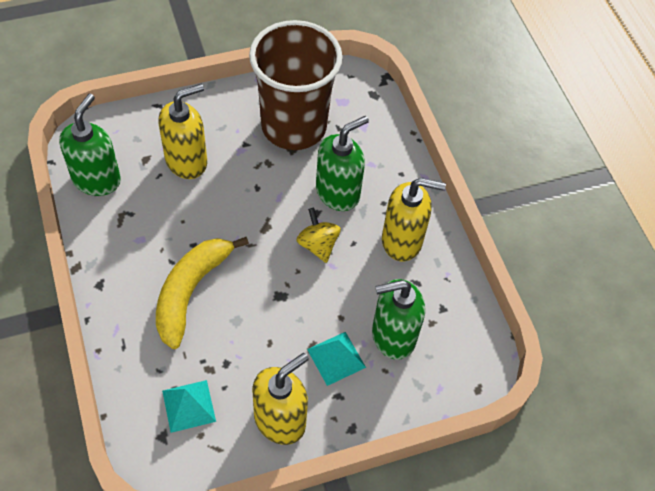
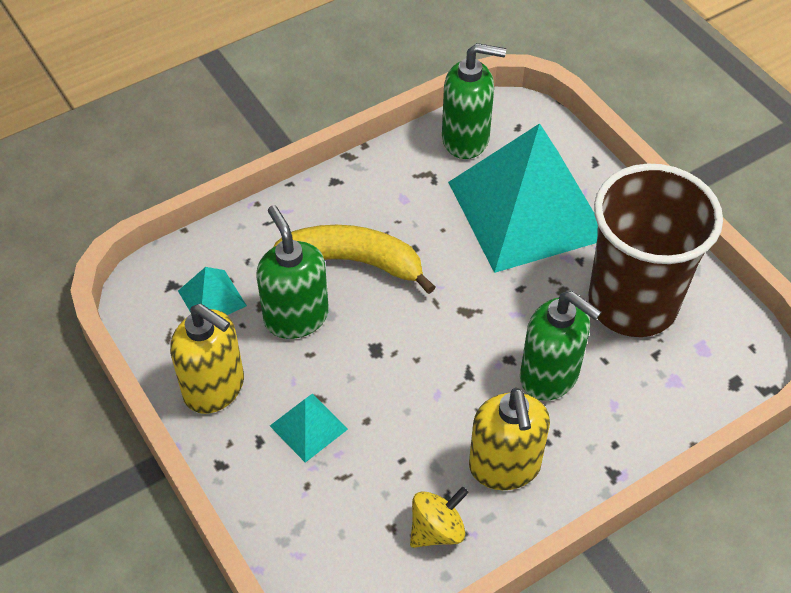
camera: 80 degrees right, 5 degrees down
(187, 161) = (527, 210): yellow soap dispenser -> turquoise pyramid
(318, 245) = (461, 371): yellow spinning top -> yellow spinning top (437, 530)
(392, 336) = (357, 484): green soap dispenser -> green soap dispenser (296, 317)

